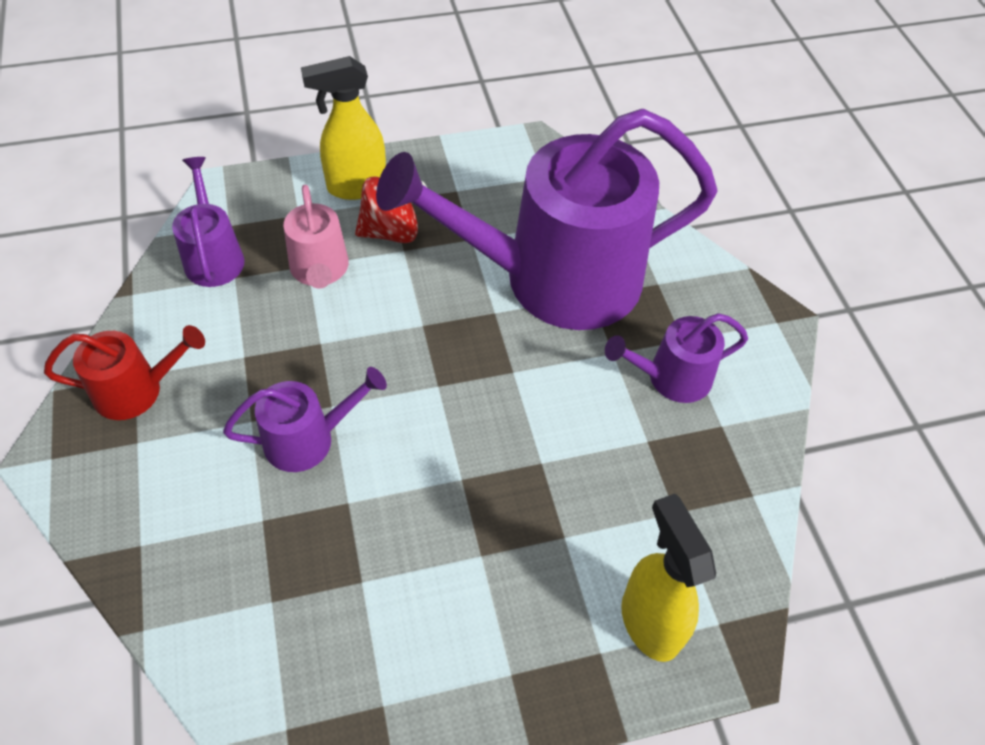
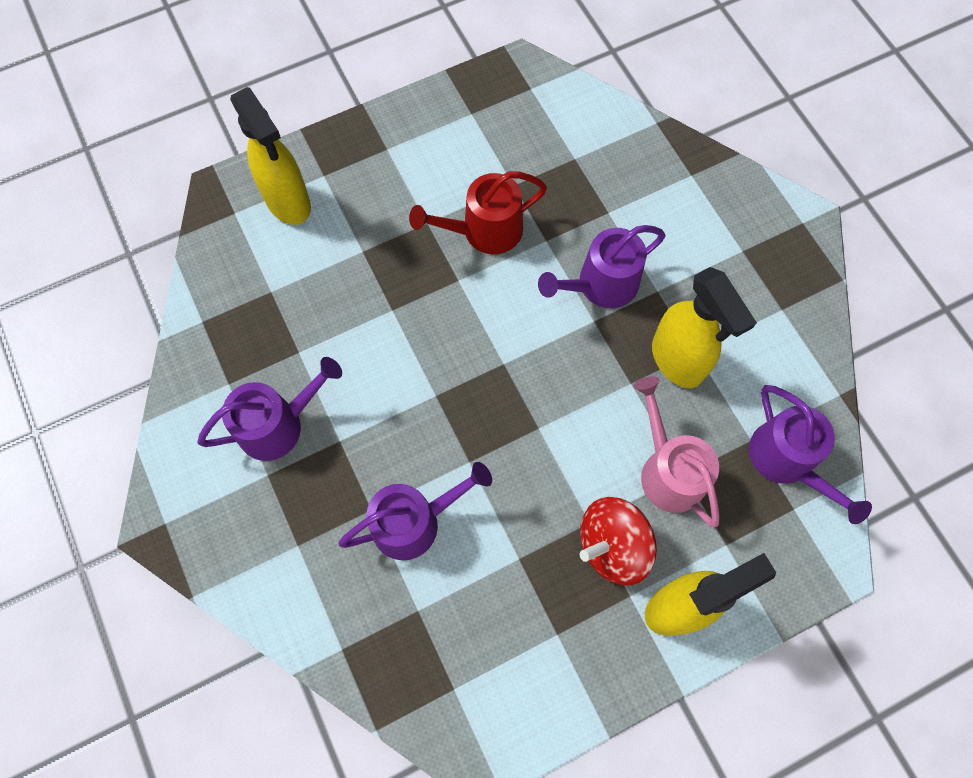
camera: 170 degrees right, 15 degrees up
(137, 390) = (771, 295): red watering can -> red watering can (484, 231)
(266, 351) = (677, 361): none -> yellow spray bottle
(554, 279) = (414, 522): purple watering can -> purple watering can, size x0.44

